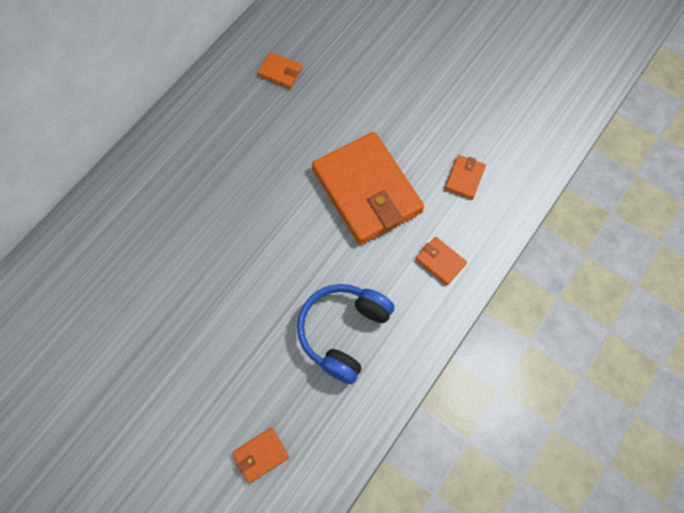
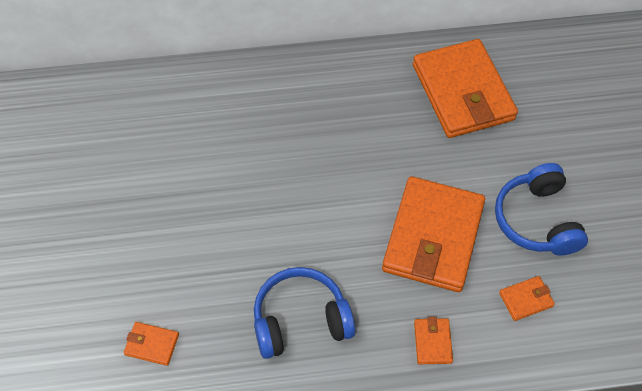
camera: 45 degrees right, 10 degrees down
(280, 72) = (463, 92): orange wallet -> orange wallet, size x2.46
(417, 119) = (537, 220): none -> blue headphones

